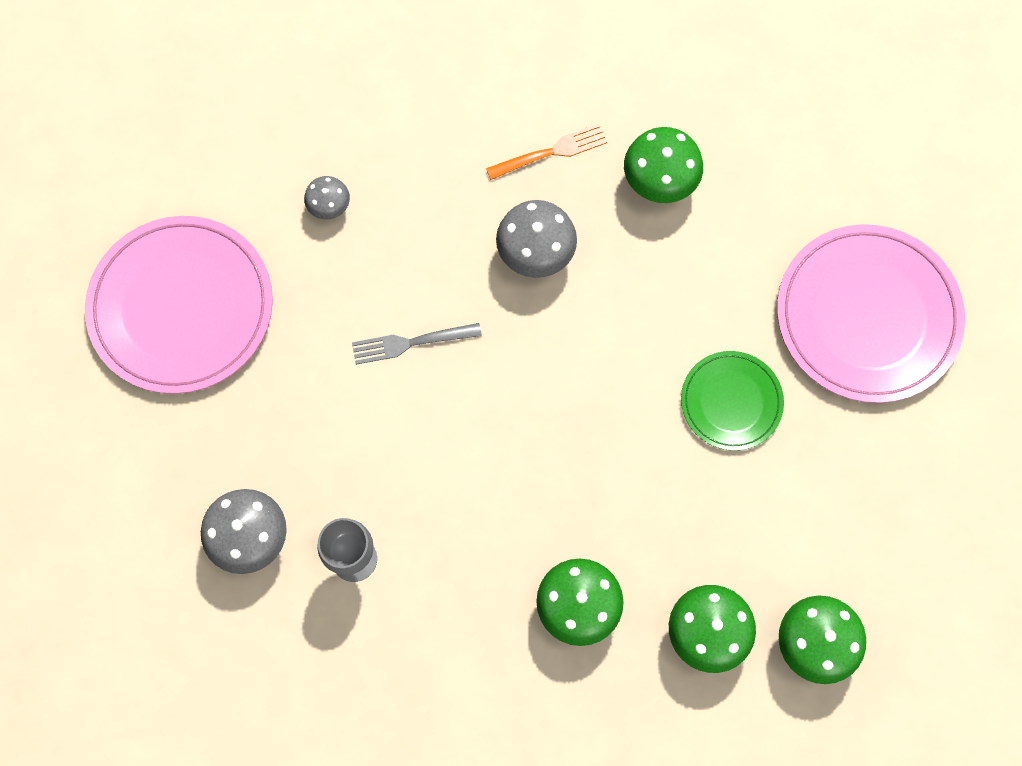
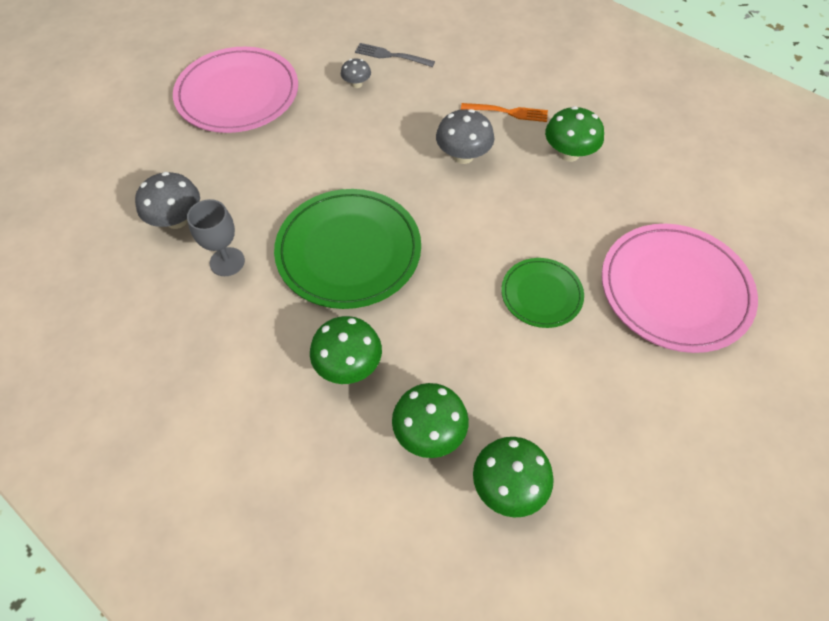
camera: 30 degrees right, 15 degrees down
(410, 343) = (352, 167): grey fork -> grey fork (391, 56)
(485, 465) = (348, 251): none -> green plate

